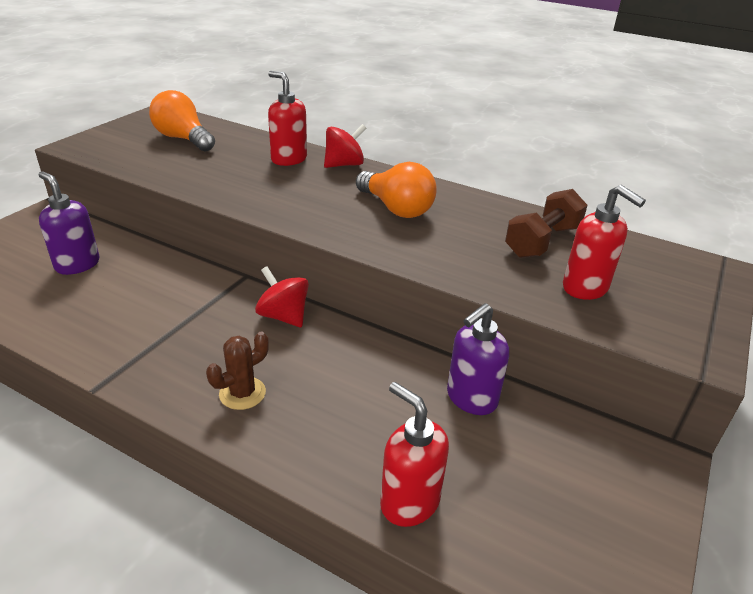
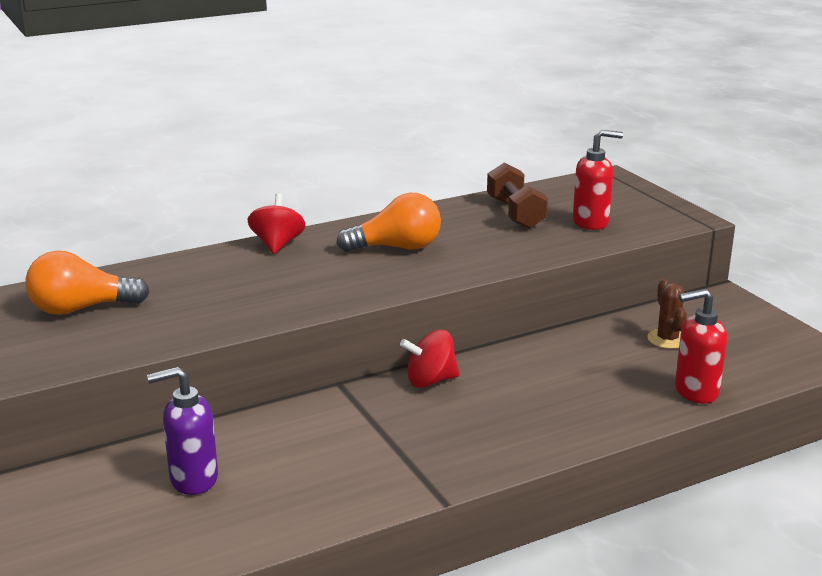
camera: 55 degrees left, 10 degrees down
(242, 393) = (522, 427): brown cactus -> brown cactus (667, 339)
(288, 159) = (226, 266): red soap dispenser -> none
(471, 399) = (614, 335): purple soap dispenser -> none

